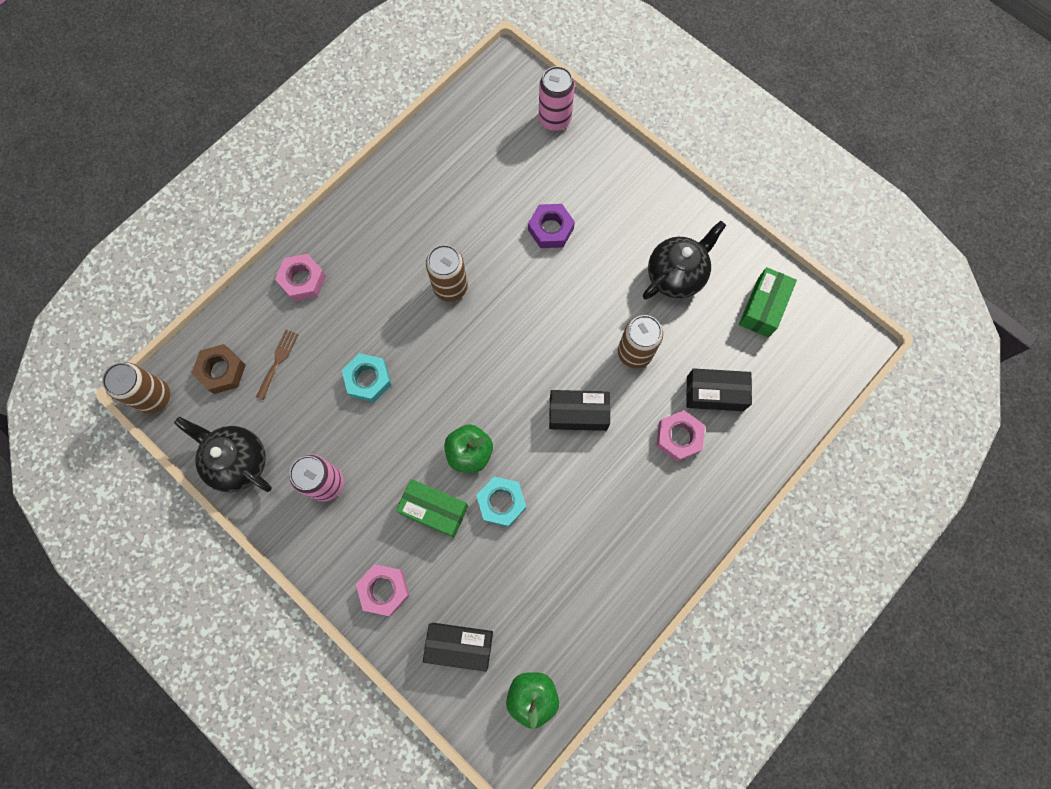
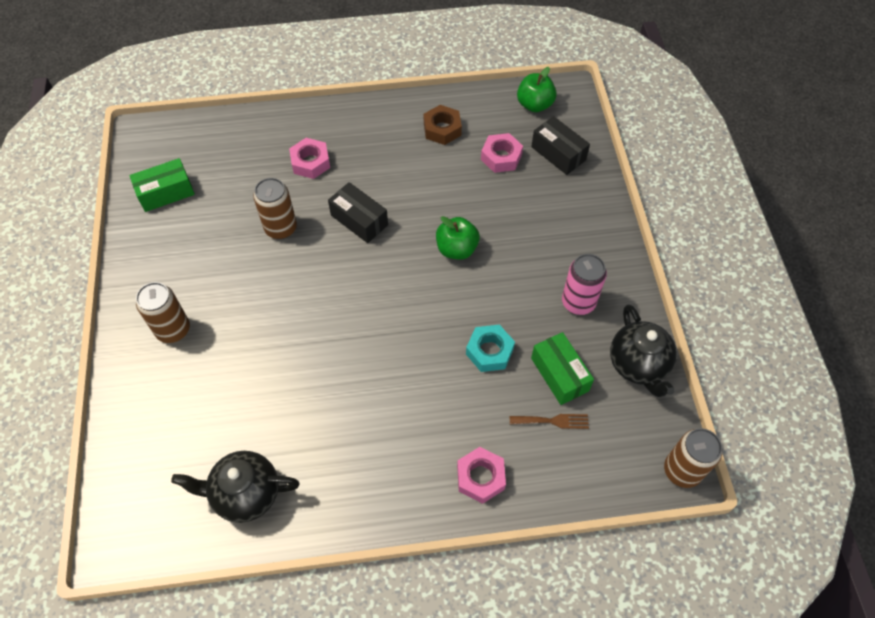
camera: 140 degrees left, 15 degrees down
(222, 371) = (607, 449): brown nut -> brown nut (442, 129)
(278, 361) = (553, 421): brown fork -> brown fork turned 150 degrees counterclockwise
(384, 589) = (585, 212): pink nut -> pink nut (501, 157)
(434, 510) = (512, 233): green box -> green box (559, 374)
(450, 287) = (363, 374): brown can -> brown can (173, 329)
(501, 502) = (462, 206): turquoise nut -> none
(550, 229) = (241, 359): purple nut -> none
(554, 119) = (133, 453): pink can -> none
(676, 275) = (194, 255): black teapot -> black teapot (246, 494)
(715, 393) = (259, 169): black box -> none

